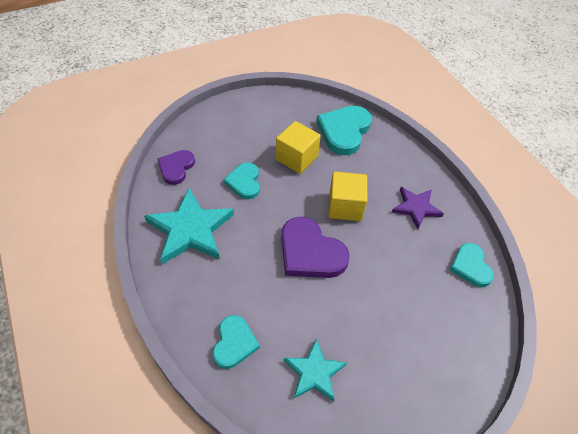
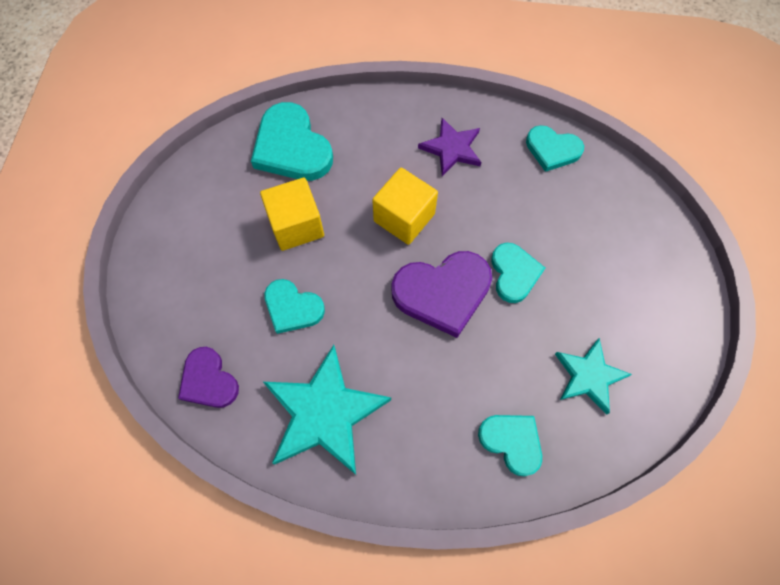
camera: 55 degrees left, 15 degrees up
(356, 287) = (514, 273): none -> turquoise heart

